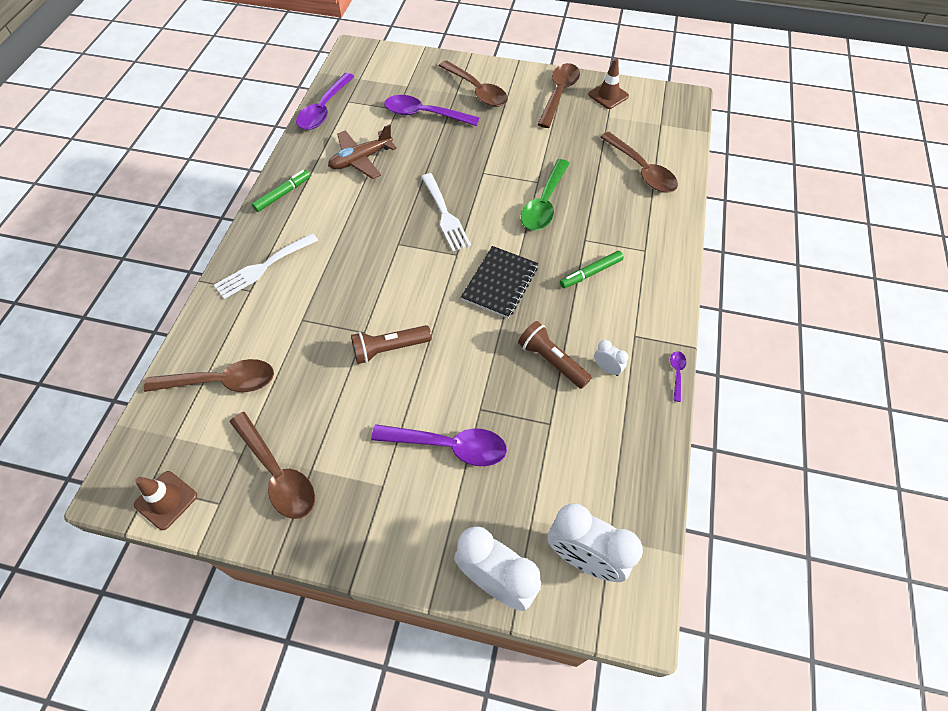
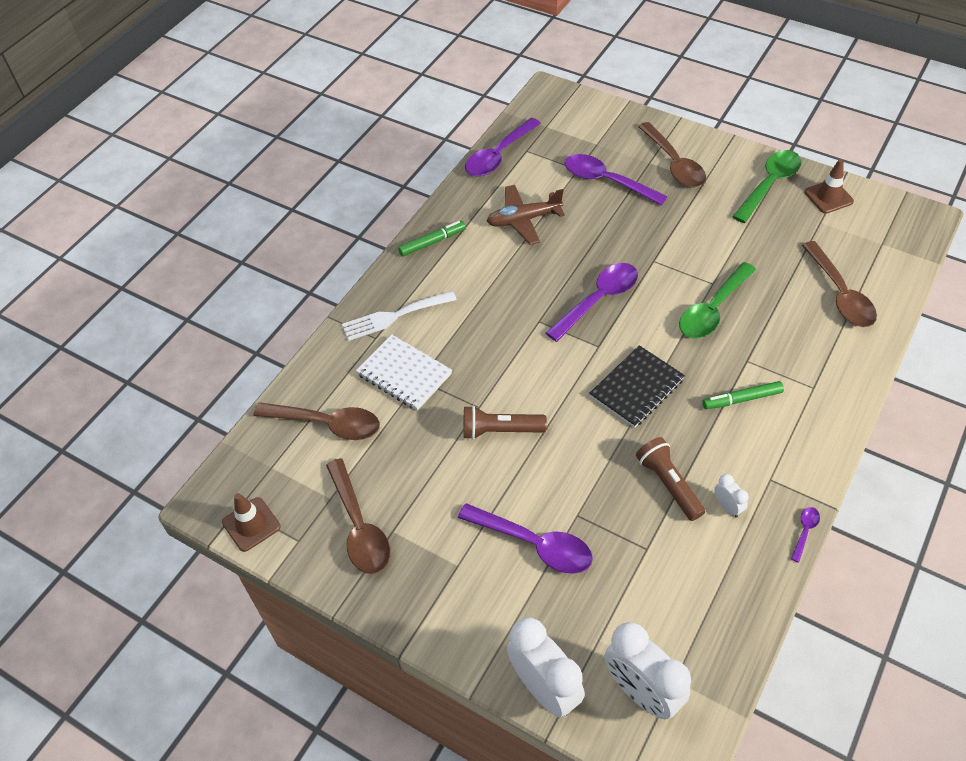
camera: 20 degrees right, 5 degrees down
(286, 318) = (404, 374): none -> white notebook
(445, 215) = (598, 300): white fork -> purple spoon
(559, 94) = (769, 185): brown spoon -> green spoon

